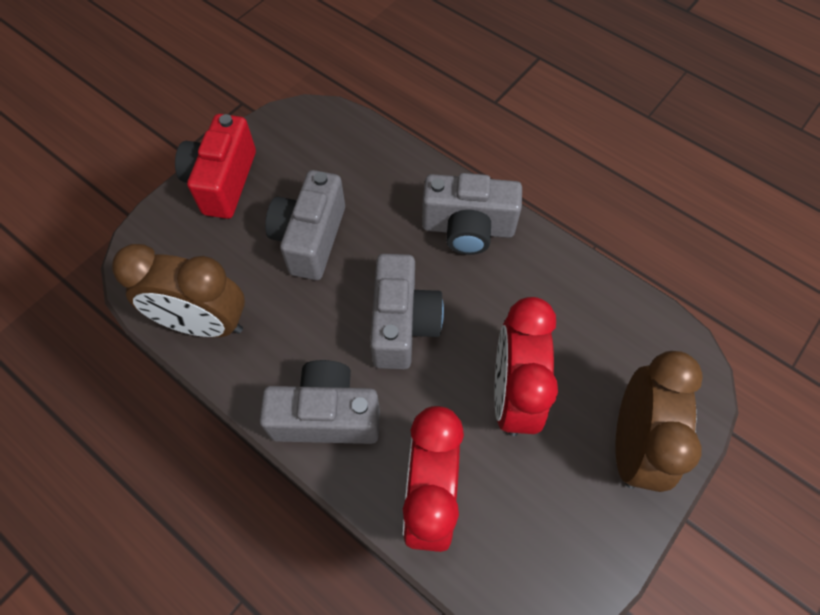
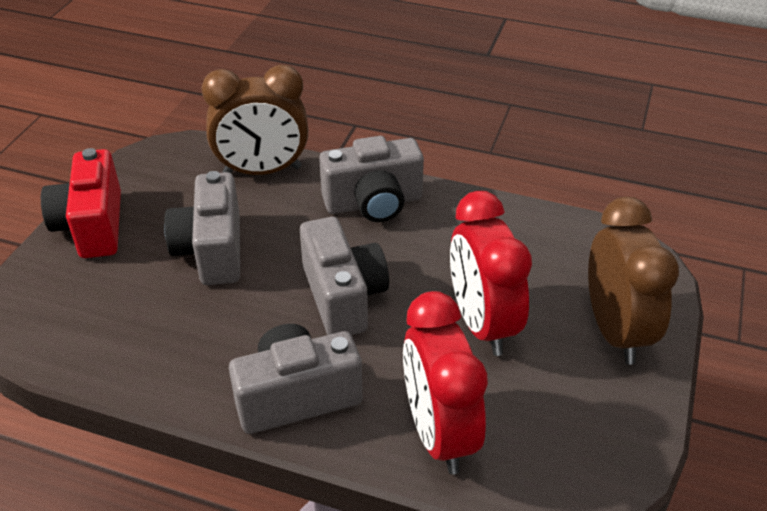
camera: 20 degrees left, 20 degrees down
(204, 323) = (122, 354): brown clock -> brown clock (262, 171)

